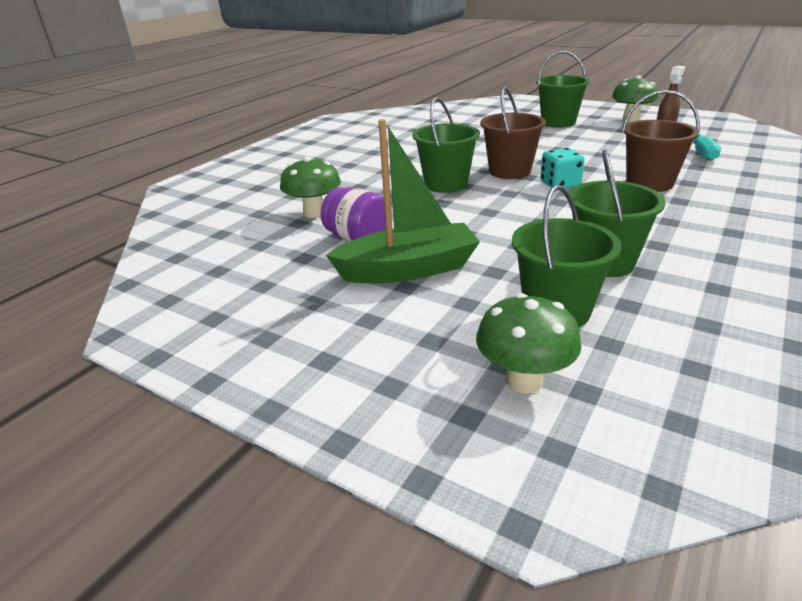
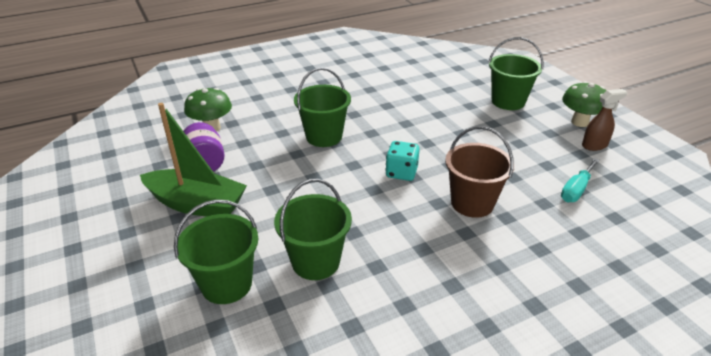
camera: 30 degrees right, 5 degrees up
(509, 171) = (386, 142): brown bucket -> none
(524, 380) = (137, 322): green mushroom -> none

